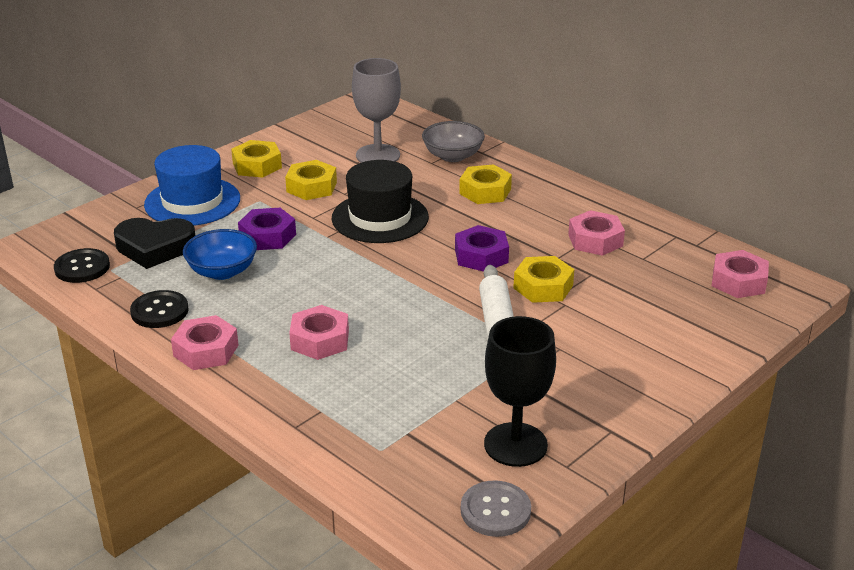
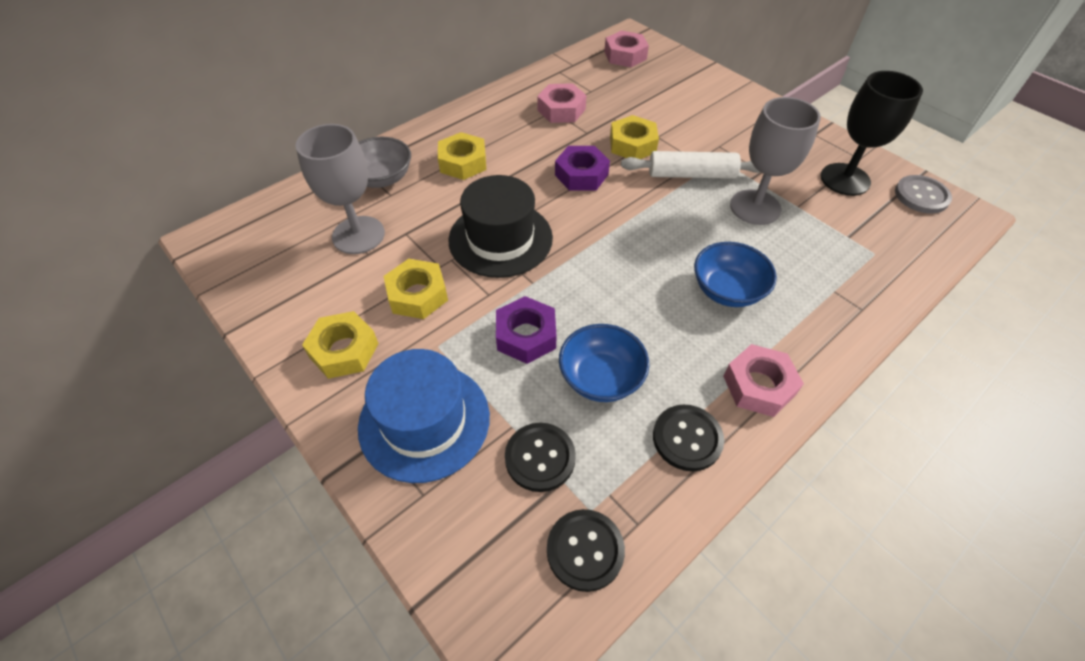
camera: 85 degrees left, 20 degrees up
(155, 248) = (540, 458): black heart -> black button
(320, 340) = (727, 290): pink nut -> blue bowl
(448, 367) = (755, 207): none -> grey goblet

